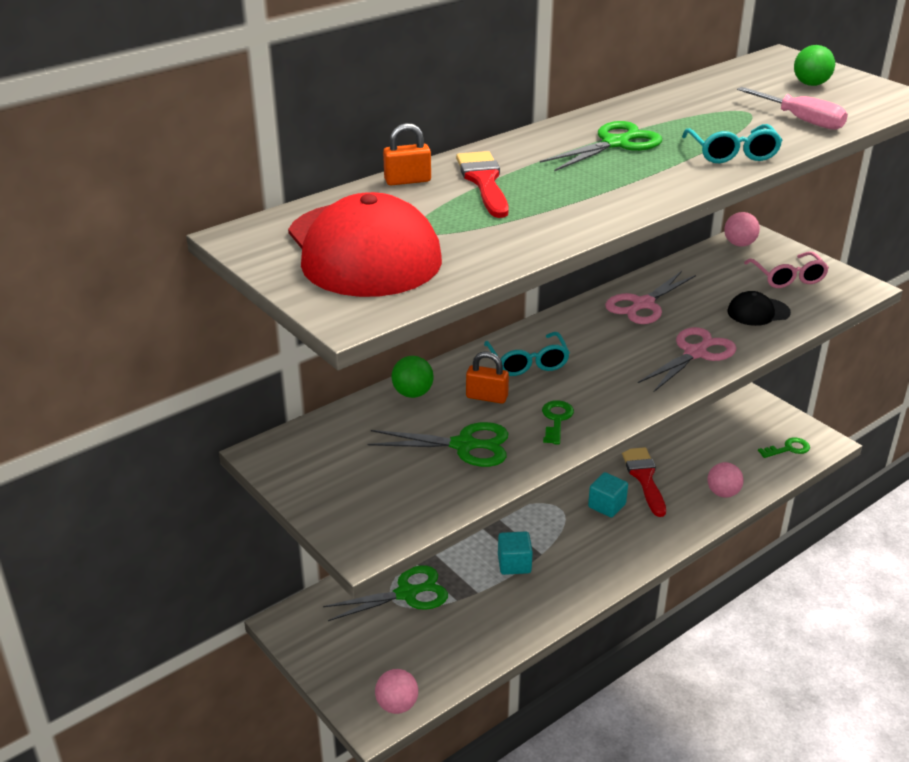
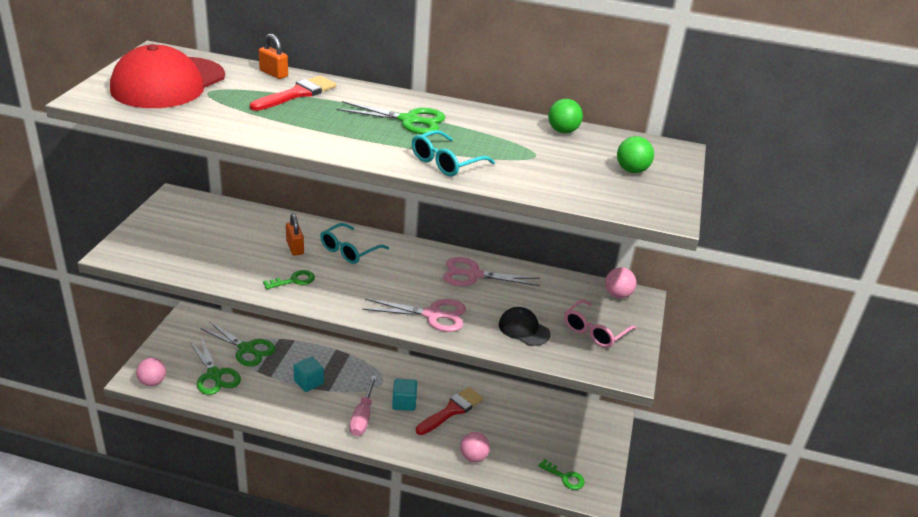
camera: 50 degrees right, 0 degrees up
(413, 393) = (274, 221): green ball -> green ball (563, 131)
(463, 445) = (235, 255): green scissors -> green scissors (214, 375)
(801, 120) = (548, 178): pink screwdriver -> pink screwdriver (362, 417)

